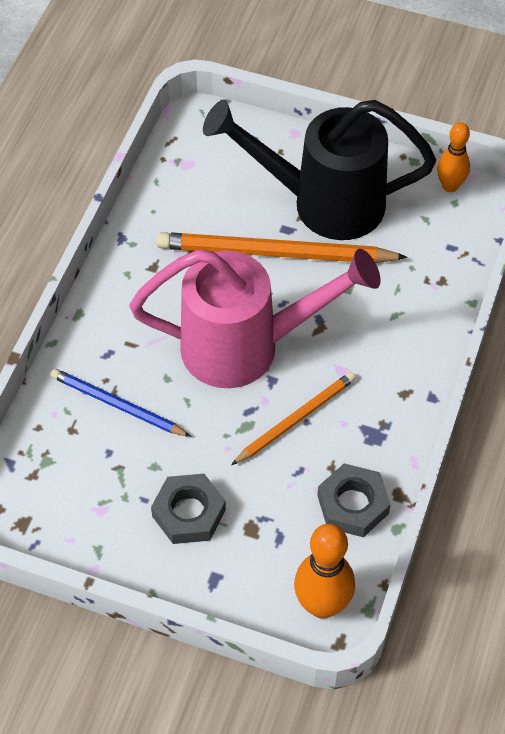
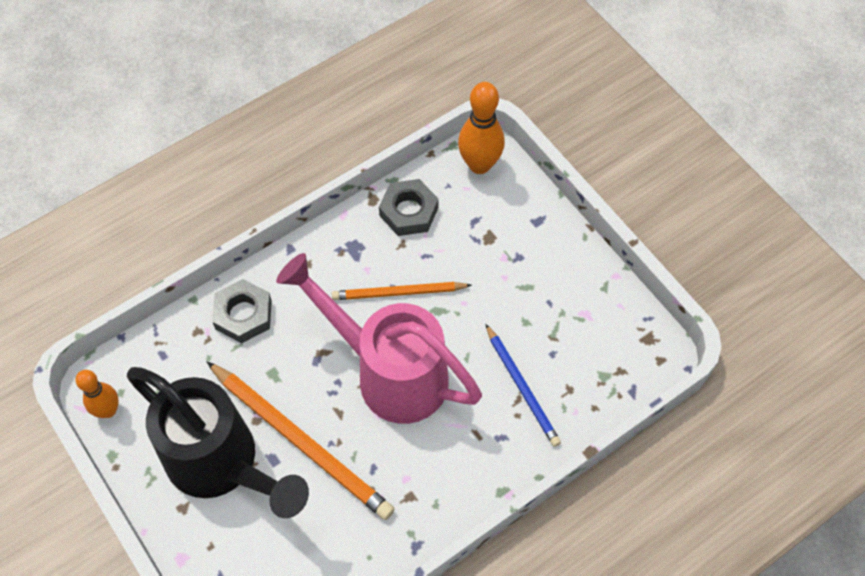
camera: 145 degrees left, 5 degrees up
(189, 513) = (524, 273): grey nut -> grey nut (243, 314)

